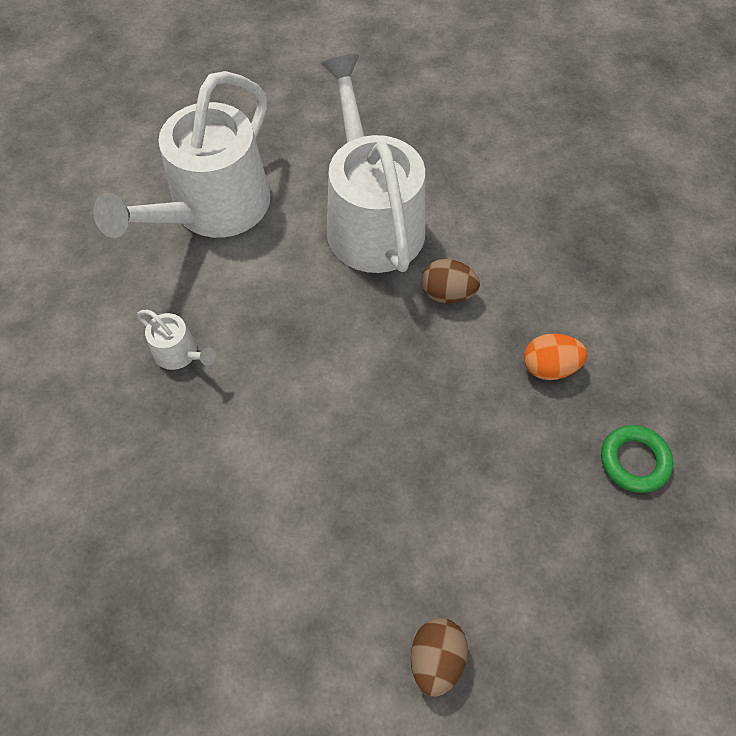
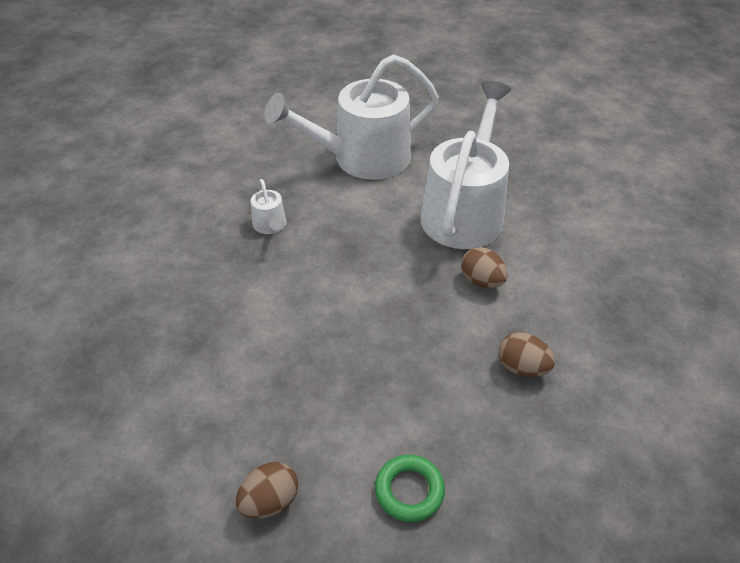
camera: 35 degrees right, 15 degrees down
(549, 367) = (522, 367): orange egg -> brown egg
(634, 461) = (540, 470): green ring -> green ring (409, 491)

